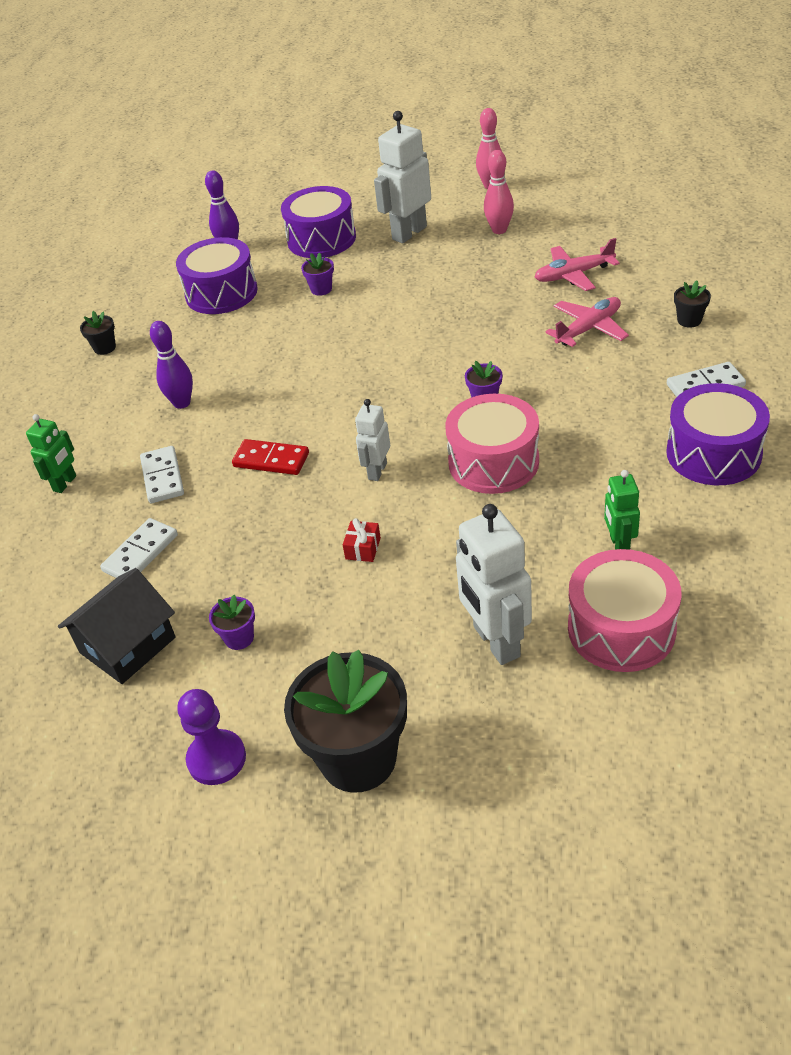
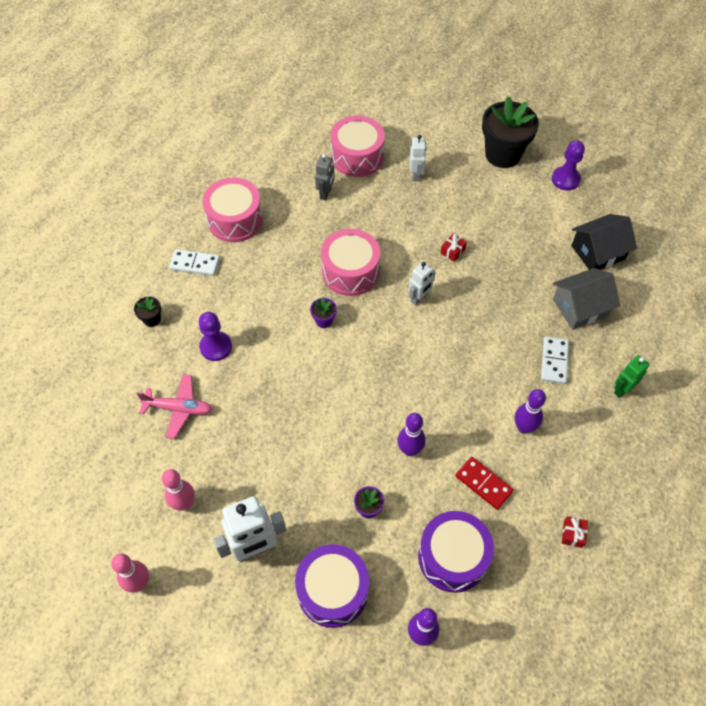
camera: 160 degrees left, 15 degrees up
(105, 348) = (572, 534): black flower pot -> red gift
(141, 553) = (580, 307): white domino -> grey house
(239, 638) = (538, 230): purple flower pot -> none
(271, 460) = (479, 340): red domino -> red domino (483, 483)
(304, 339) = (410, 450): none -> purple bowling pin
(495, 642) = (416, 175): white robot -> white robot, size x0.57
(588, 329) = (216, 347): pink plane -> purple pawn
(619, 545) = (325, 193): green robot -> grey robot
(713, 453) = (235, 220): purple drum -> pink drum

